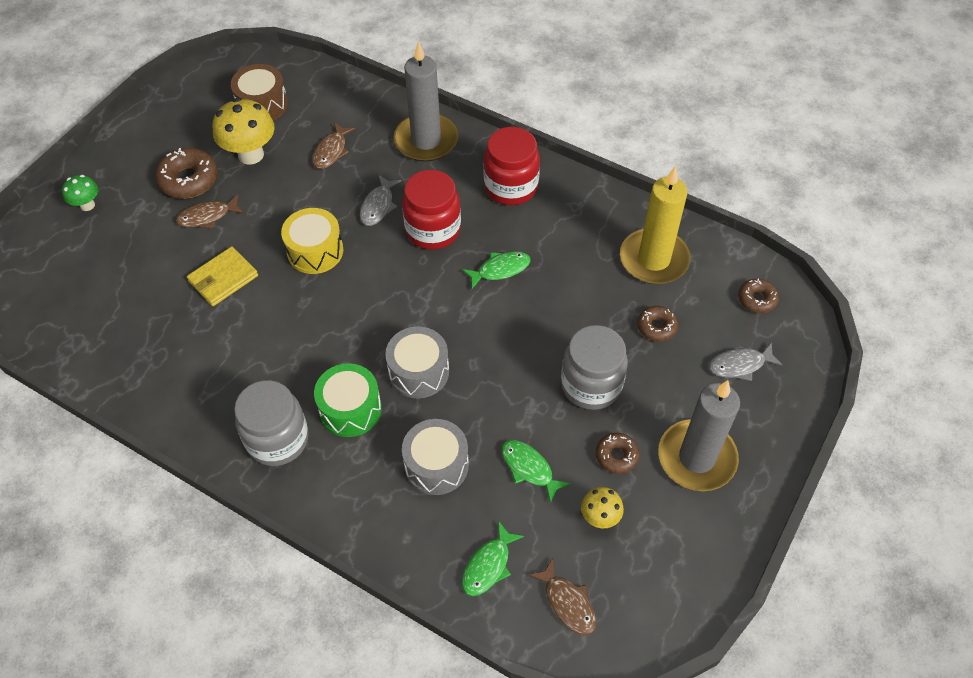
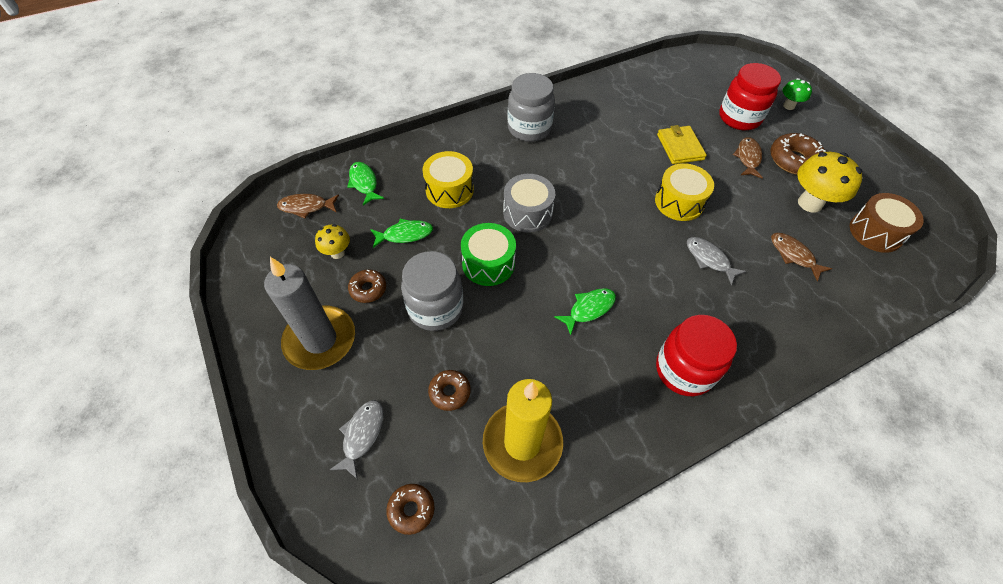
camera: 120 degrees right, 0 degrees up
(350, 409) = (525, 167): green drum -> green drum (488, 263)
(426, 140) = (780, 331): grey candle -> none
(433, 230) = (661, 283): red jar -> red jar (739, 118)
(436, 465) = (449, 190): grey drum -> yellow drum
(500, 269) = (589, 309): green fish -> green fish turned 135 degrees counterclockwise

